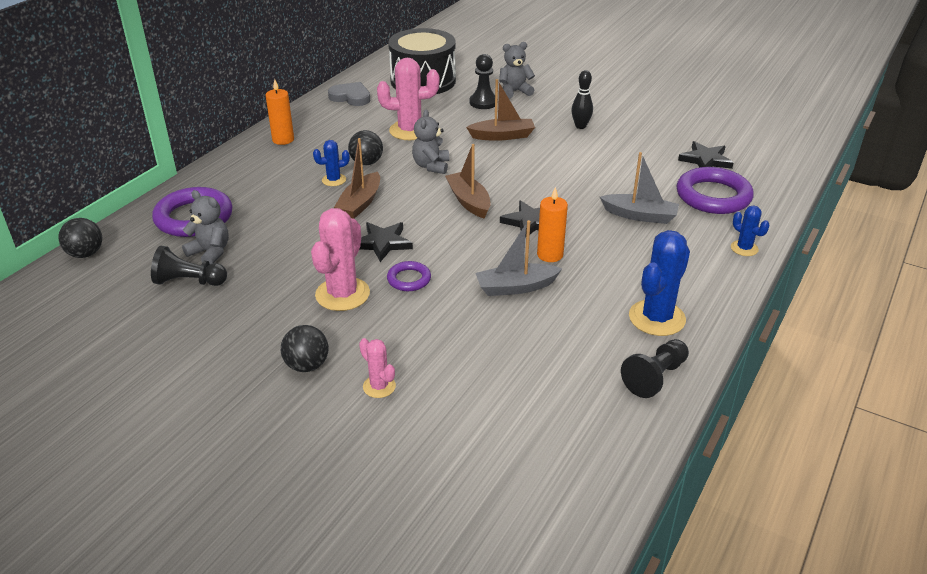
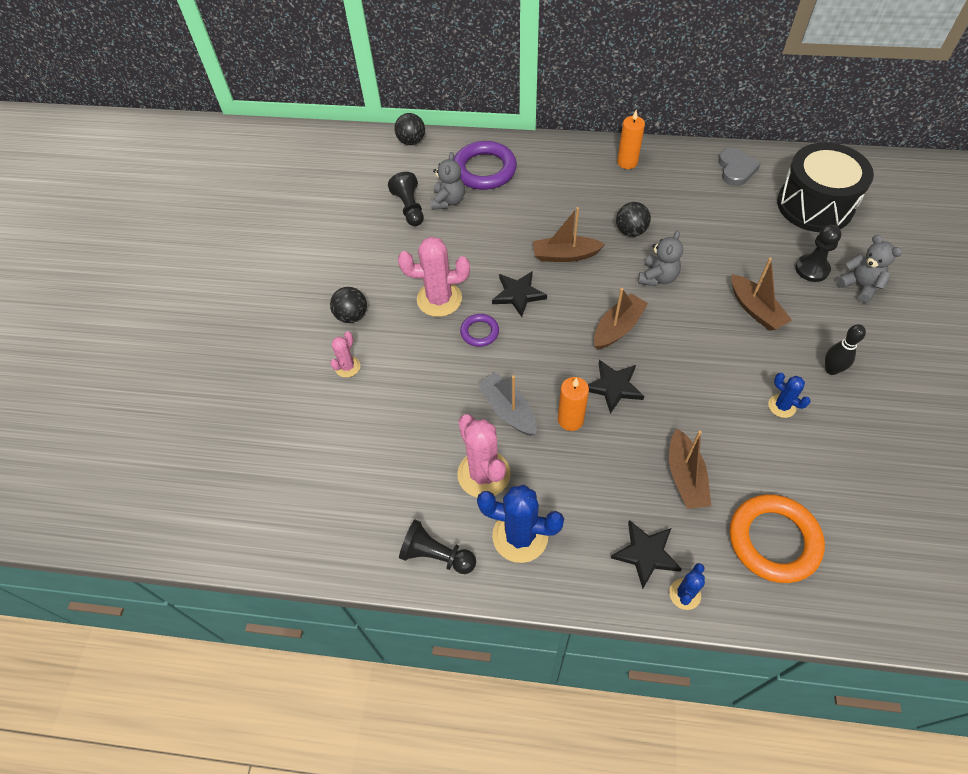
camera: 70 degrees right, 20 degrees up
(334, 180) = (588, 223): blue cactus -> blue cactus (782, 406)
(410, 131) = (708, 236): pink cactus -> pink cactus (484, 474)
(431, 166) = (657, 277): grey teddy bear -> grey teddy bear turned 135 degrees clockwise
(640, 215) = (685, 477): grey boat -> brown boat
(705, 160) = (851, 515): black star -> black star (646, 554)
(713, 196) = (773, 540): purple ring -> orange ring

